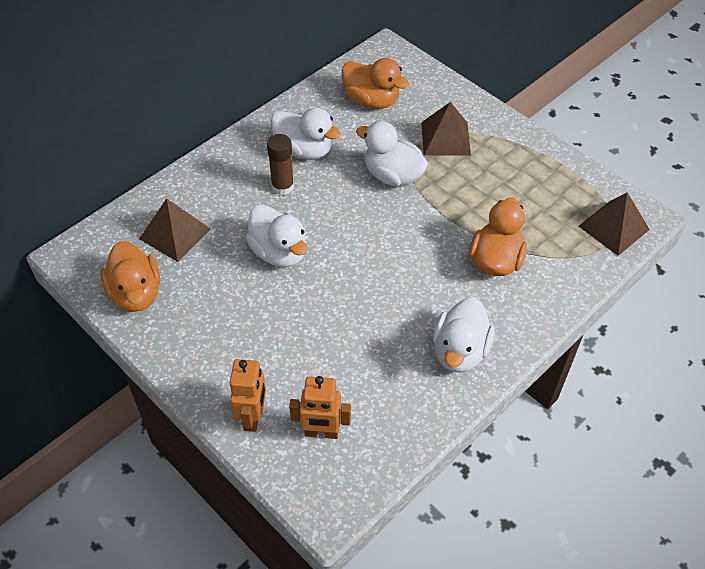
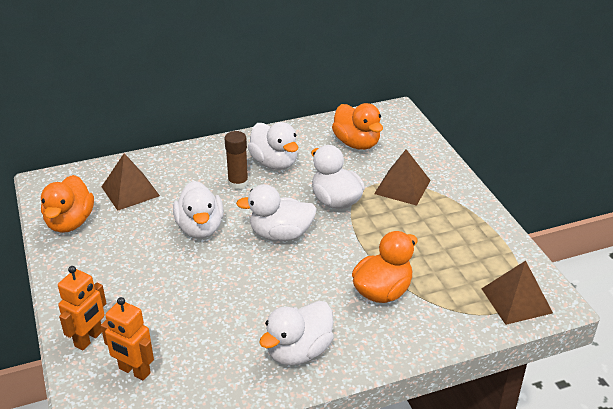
camera: 25 degrees right, 15 degrees down
(363, 232) = (280, 234): none -> white duck

